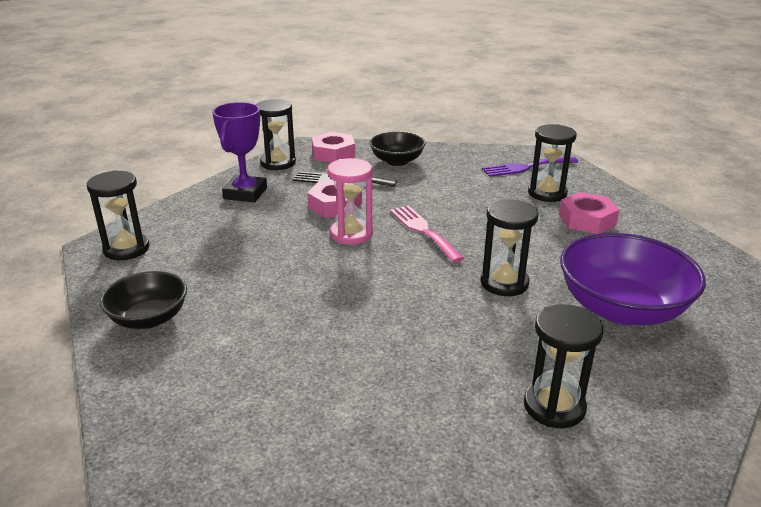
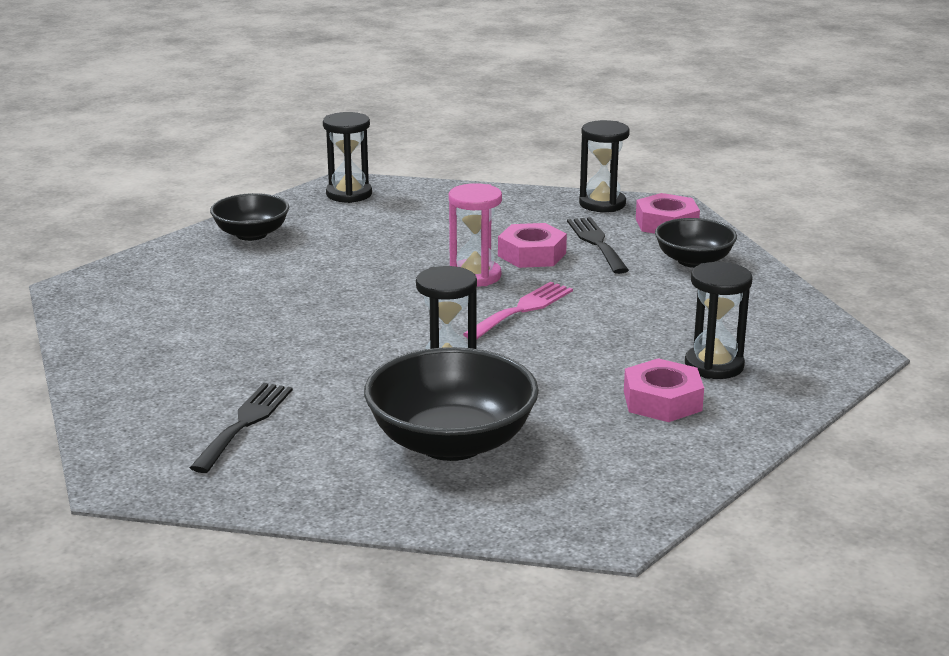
camera: 65 degrees right, 5 degrees down
(245, 193) = (509, 208): purple trophy -> none
(526, 167) = (784, 341): purple fork -> none
(554, 406) = (245, 423): black hourglass -> black fork
(622, 308) = (451, 442): purple bowl -> black bowl

